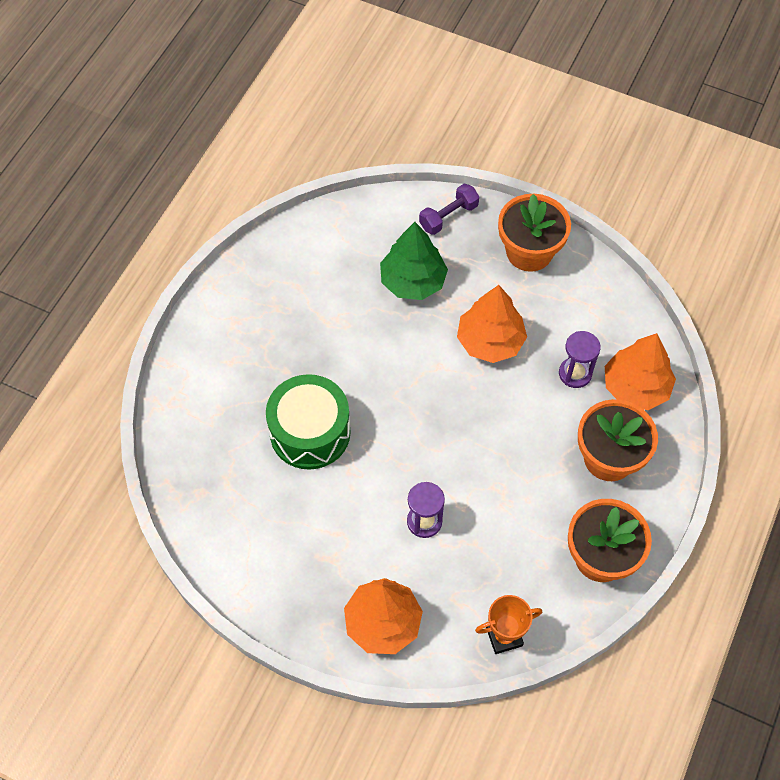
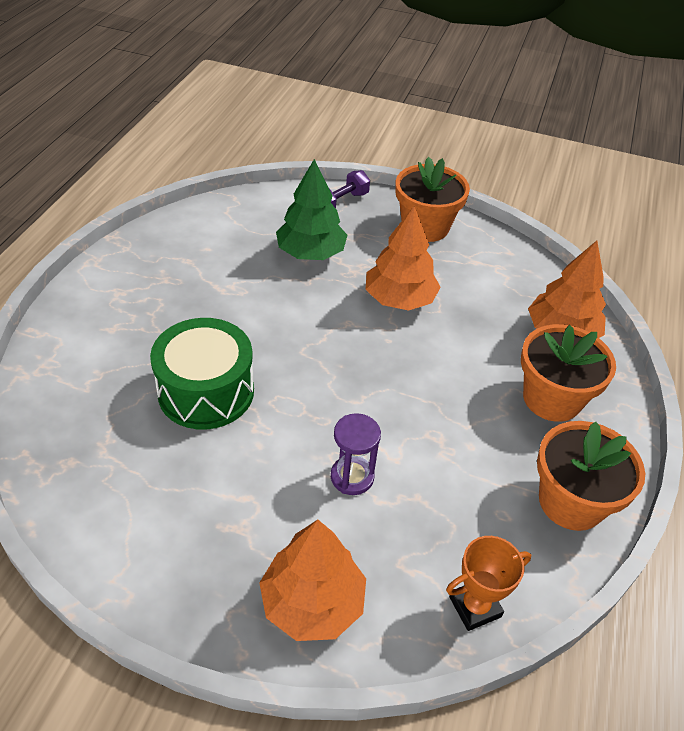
camera: 10 degrees left, 15 degrees down
(575, 373) = (495, 323): purple hourglass -> none

